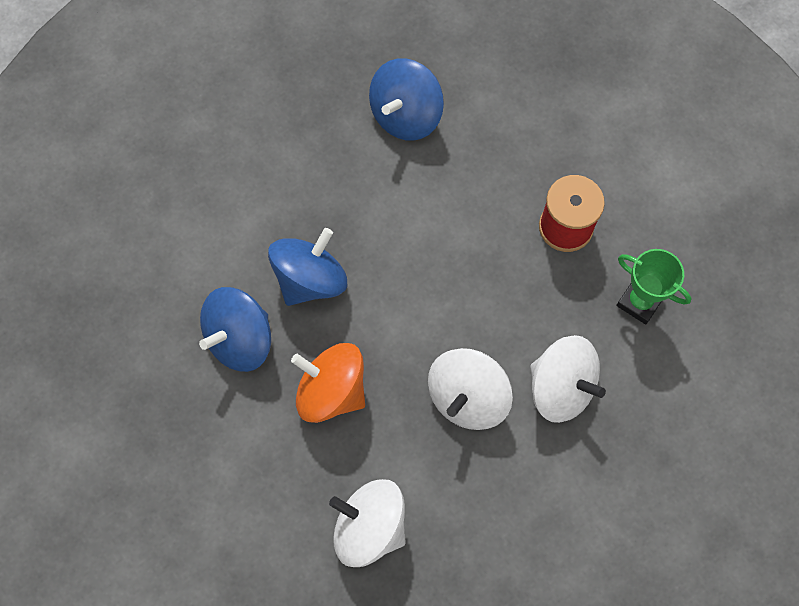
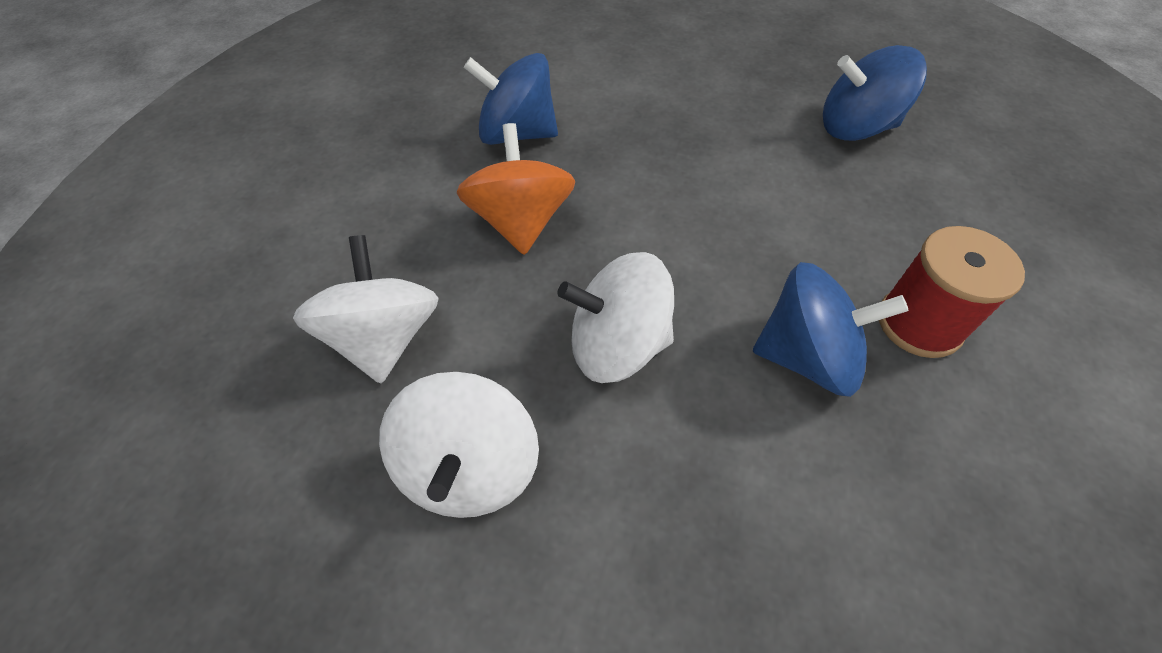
camera: 55 degrees right, 15 degrees down
(310, 279) = (621, 148): blue spinning top -> blue spinning top (807, 356)
(561, 387) = (722, 443): white spinning top -> white spinning top (469, 468)
(639, 301) = (932, 471): green trophy -> none

